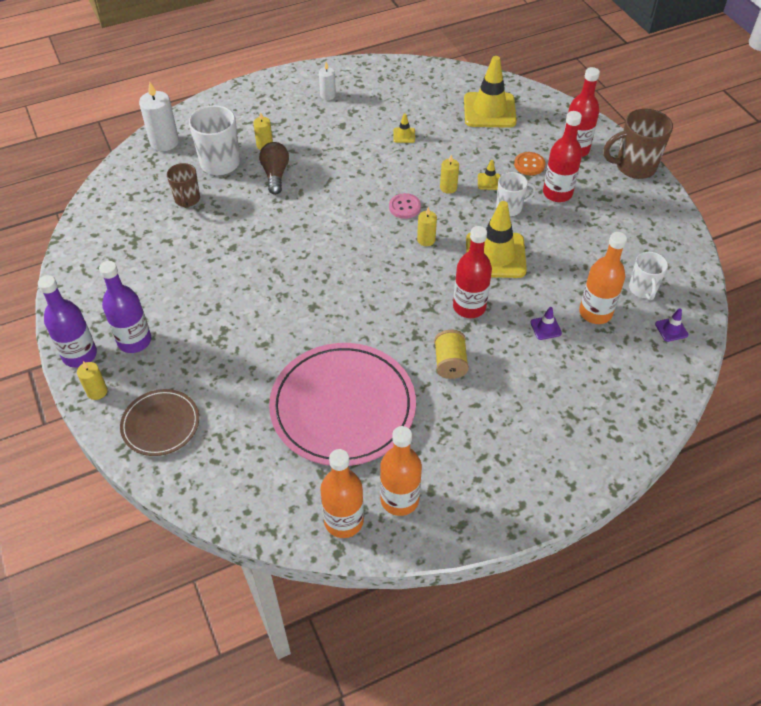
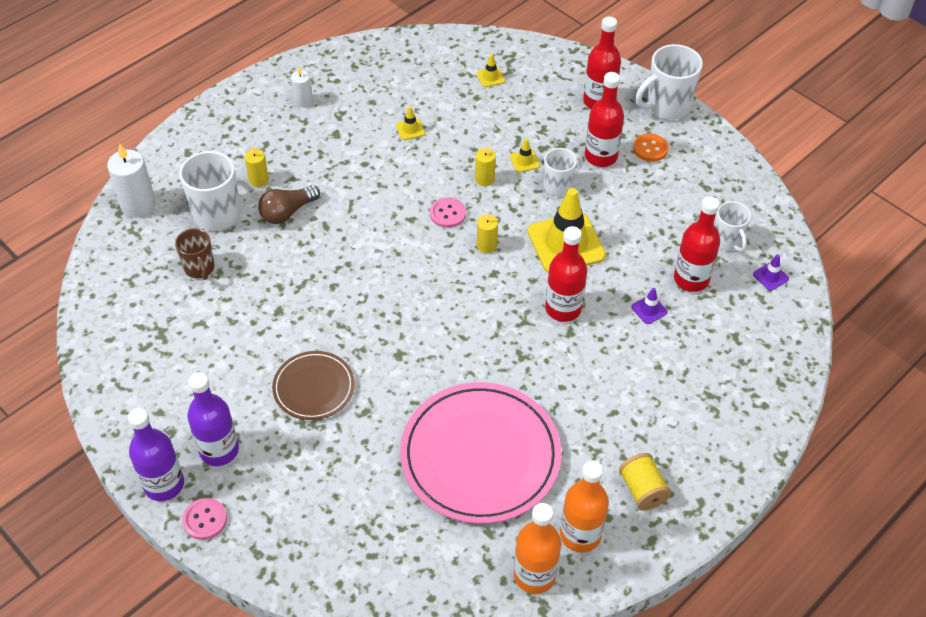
camera: 20 degrees left, 0 degrees up
(97, 391) = (205, 520): yellow candle -> pink button
(160, 424) = (294, 534): brown plate -> brown plate (314, 387)
(275, 175) = (287, 212): brown light bulb -> brown light bulb turned 105 degrees counterclockwise
(450, 363) = (569, 375): yellow spool -> yellow spool (642, 490)
(489, 110) = (490, 77): yellow traffic cone -> yellow traffic cone, size x0.42
(529, 165) = (558, 131): orange button -> orange button (650, 149)
(595, 312) = (691, 279): orange bottle -> red bottle
(634, 167) = (666, 107): brown mug -> white mug

